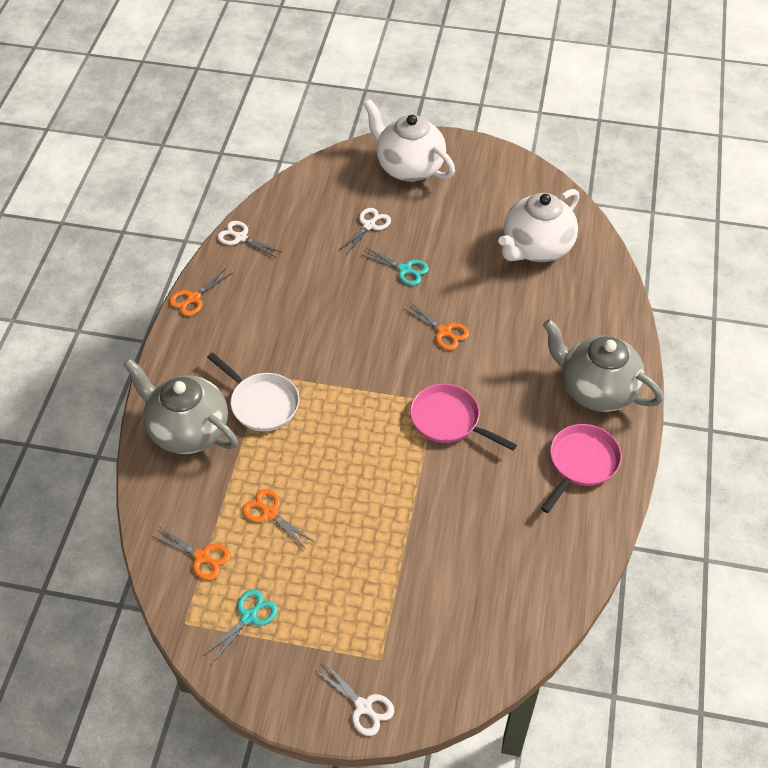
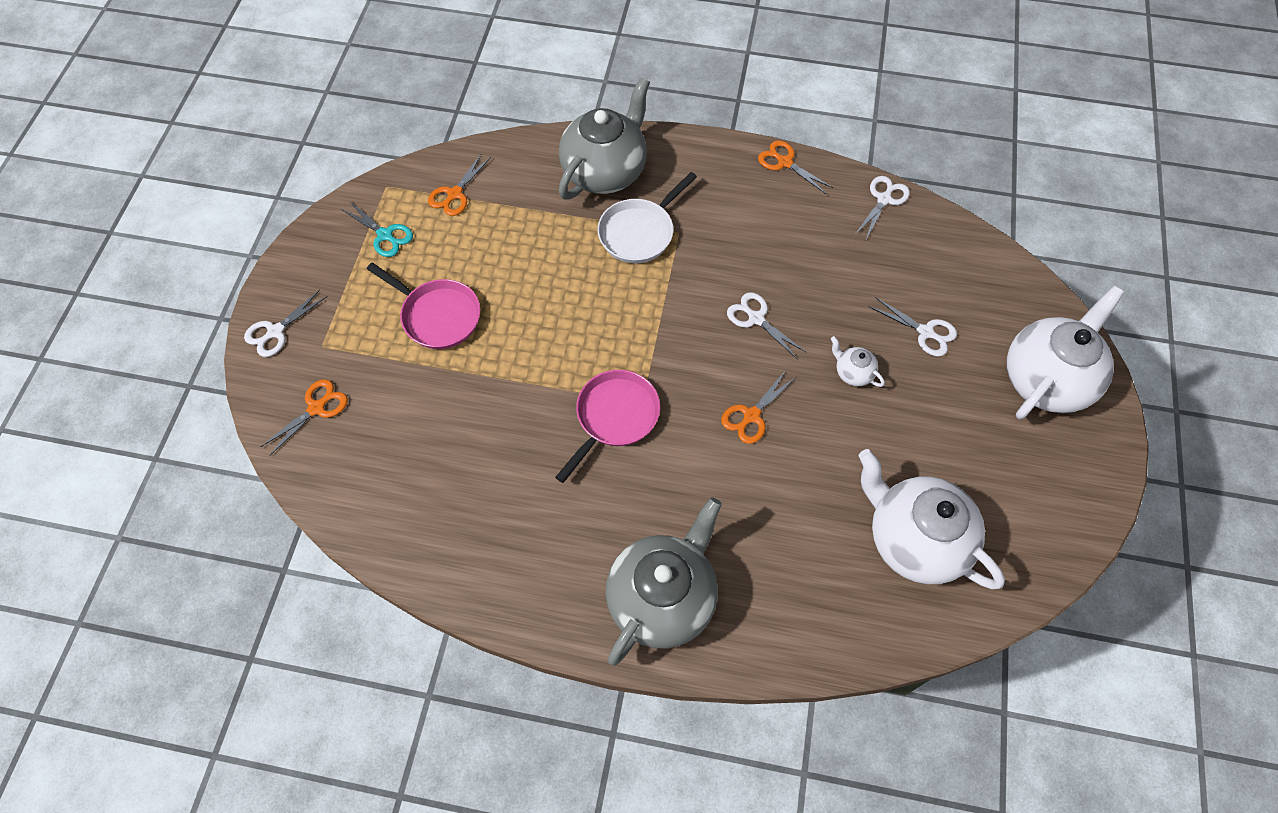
camera: 90 degrees right, 10 degrees up
(269, 513) = (500, 246): orange scissors -> orange scissors (316, 408)
(355, 325) = (756, 318): none -> white scissors
(405, 269) = (853, 373): turquoise scissors -> white teapot
(581, 463) = (546, 566): pink pan -> pink pan (437, 315)

